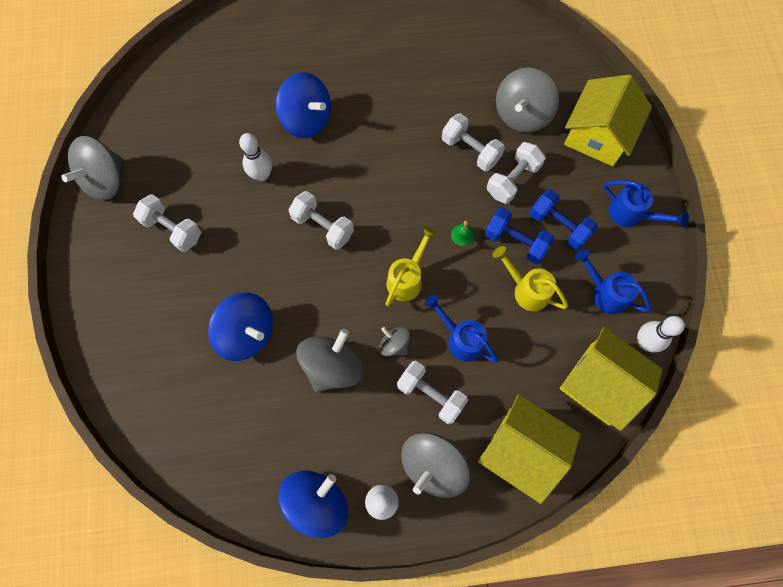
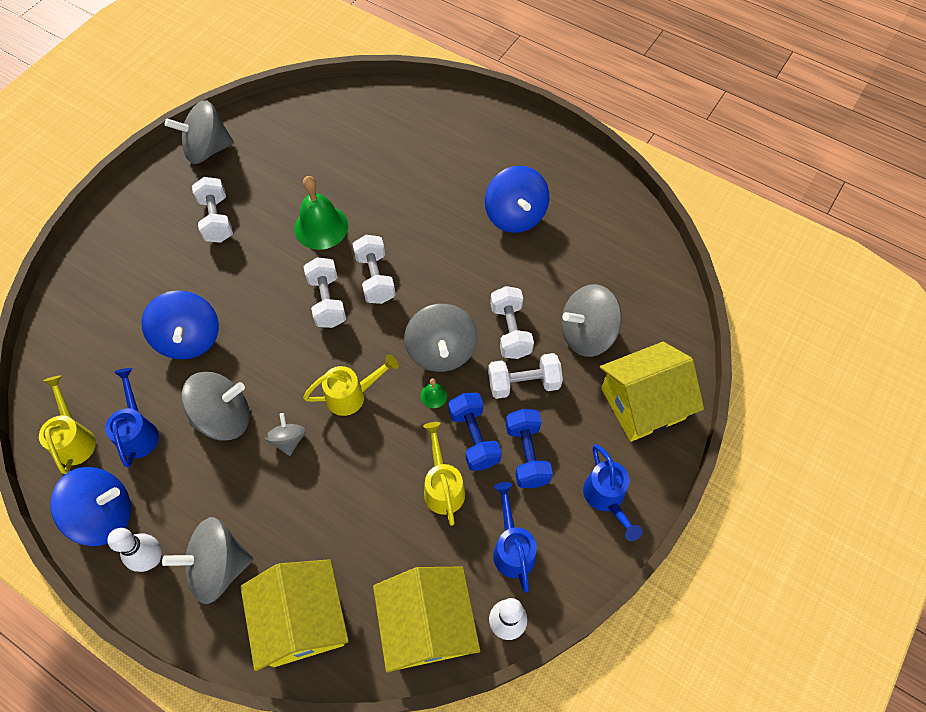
camera: 40 degrees right, 10 degrees down
(236, 473) = (75, 439): none -> yellow watering can
(262, 175) = (321, 227): white bowling pin -> green bell
(307, 119) = (398, 209): blue spinning top -> blue spinning top (515, 215)
(431, 394) = (275, 506): white dumbbell -> white dumbbell (375, 278)
(438, 200) = (441, 351): none -> grey spinning top
(460, 338) = (346, 481): blue watering can -> blue watering can (139, 432)

